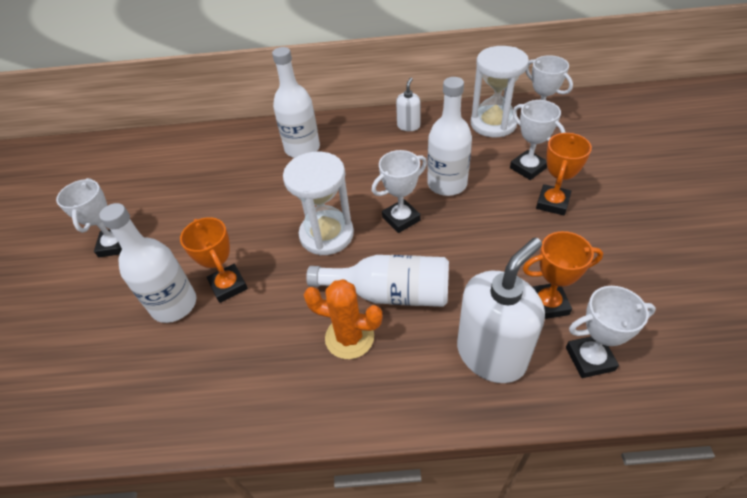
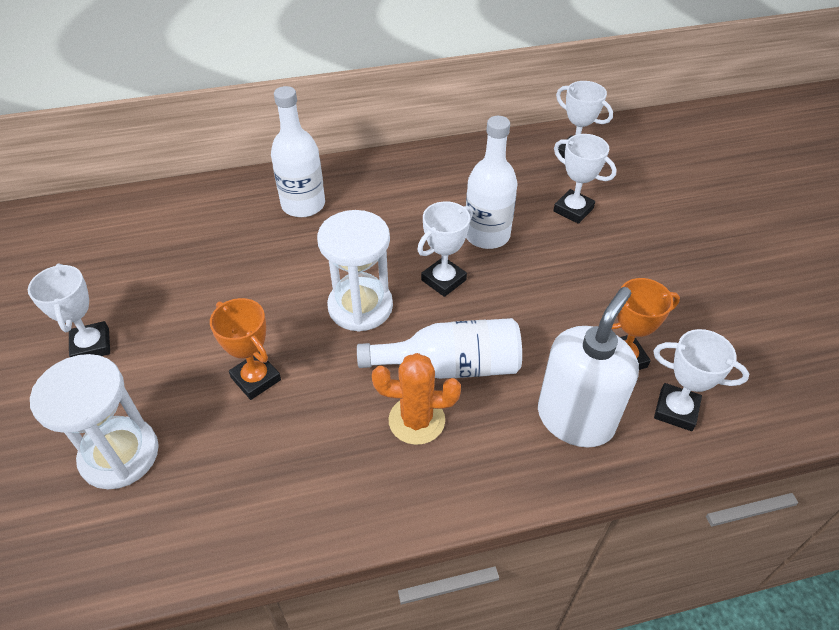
camera: 15 degrees left, 0 degrees up
(174, 304) = (193, 409): white bottle -> none
(408, 126) = (426, 168): white soap dispenser -> none
(493, 123) = (524, 160): white hourglass -> white hourglass (120, 455)
(552, 203) = (607, 247): orange trophy -> none
(589, 358) = (676, 410): white trophy -> white trophy turned 45 degrees clockwise

